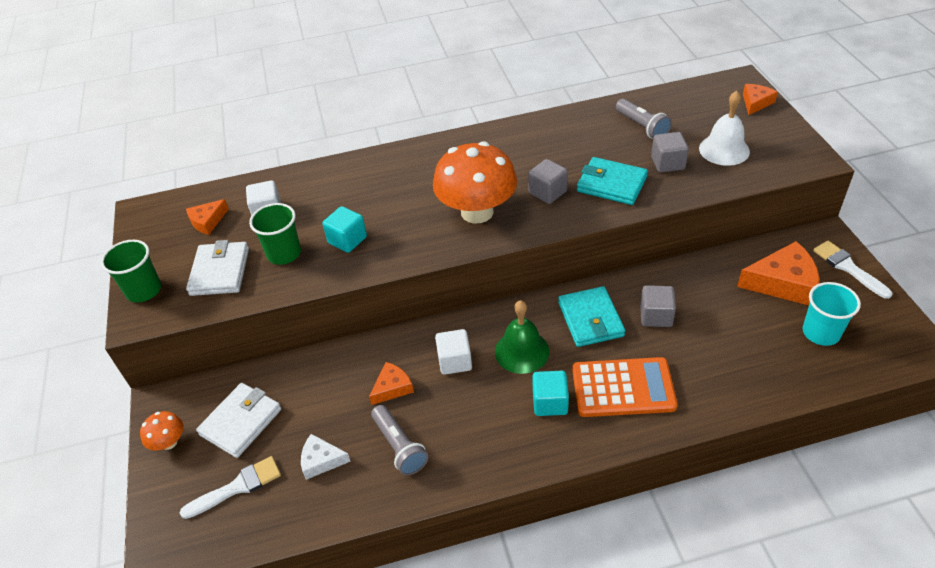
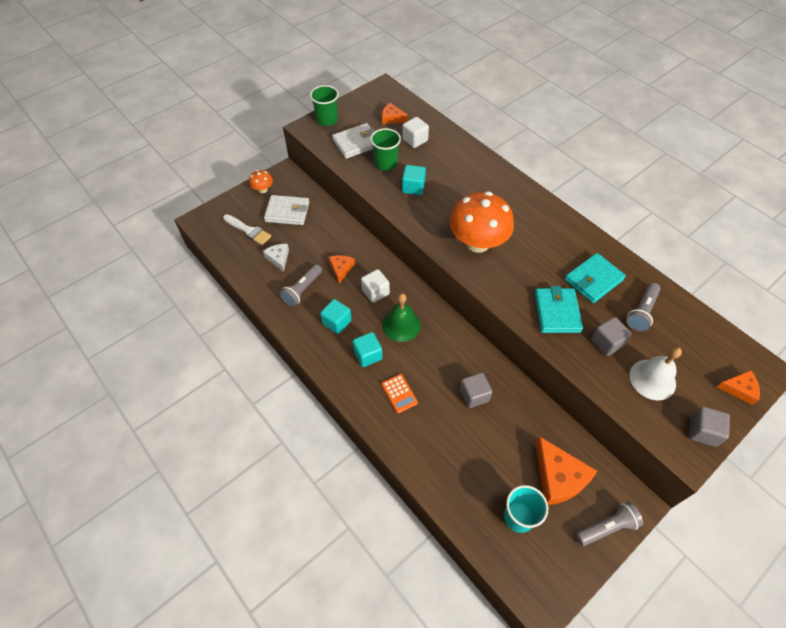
camera: 60 degrees right, 10 degrees up
(392, 387) = (341, 269): orange cheese -> orange cheese turned 105 degrees counterclockwise
(479, 421) = (337, 322): none -> turquoise cube
(547, 192) = (522, 275): grey cube -> grey cube (702, 431)
(590, 319) = (449, 355): turquoise wallet -> turquoise wallet (593, 280)
(623, 388) = (399, 393): orange calculator -> orange calculator, size x0.53
(848, 268) = (607, 527): white brush -> grey flashlight

